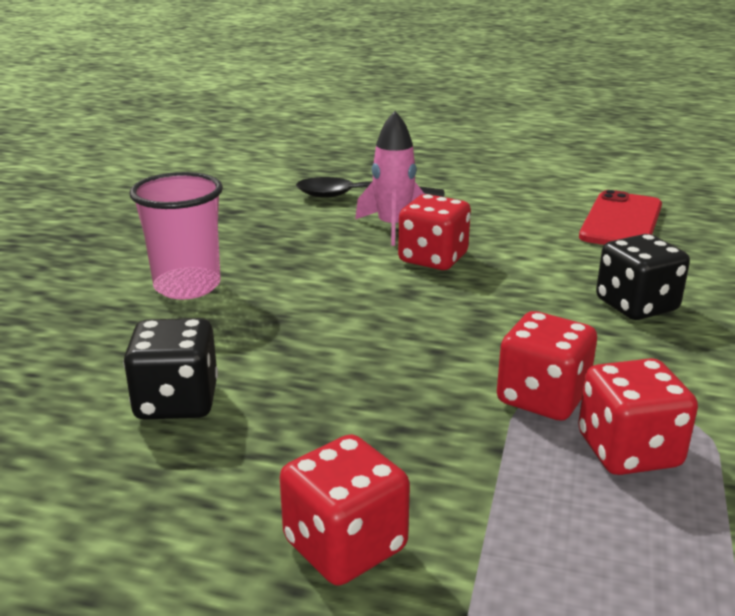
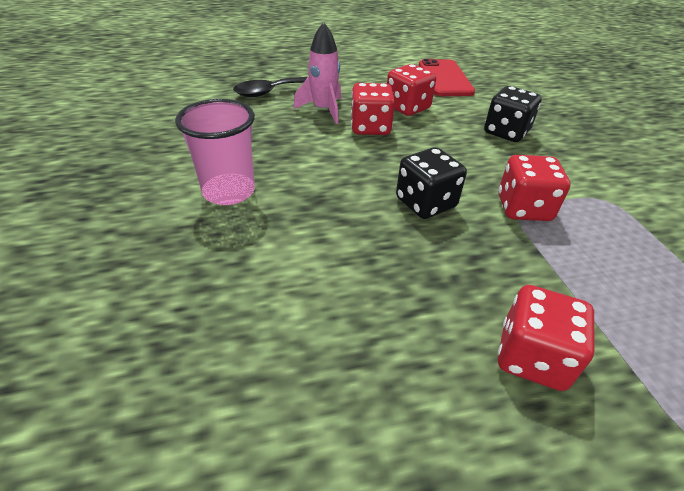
camera: 30 degrees left, 15 degrees up
(177, 401) = (318, 291): black dice -> black dice (425, 203)
(628, 451) = (595, 228): red dice -> red dice (407, 107)

